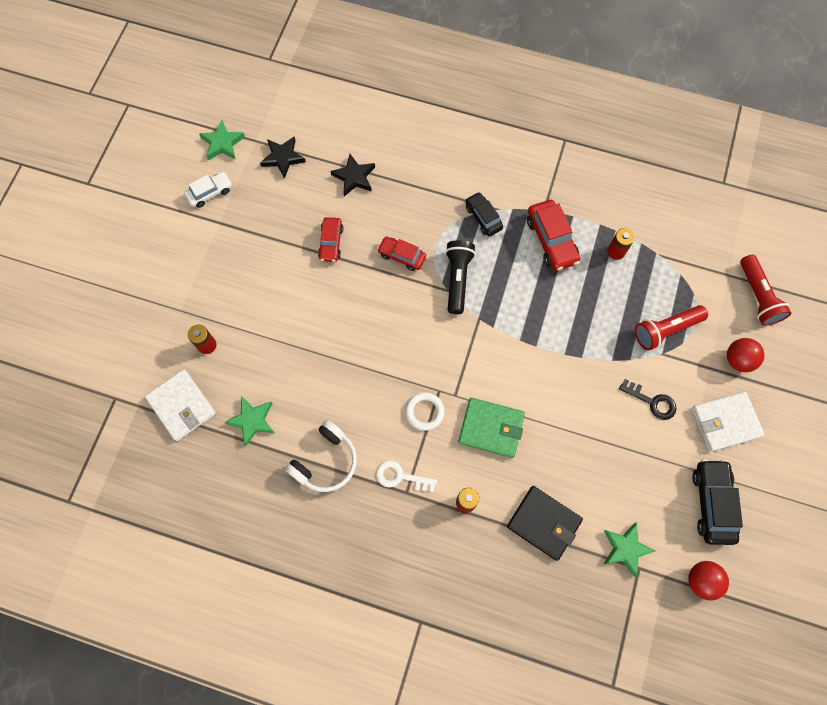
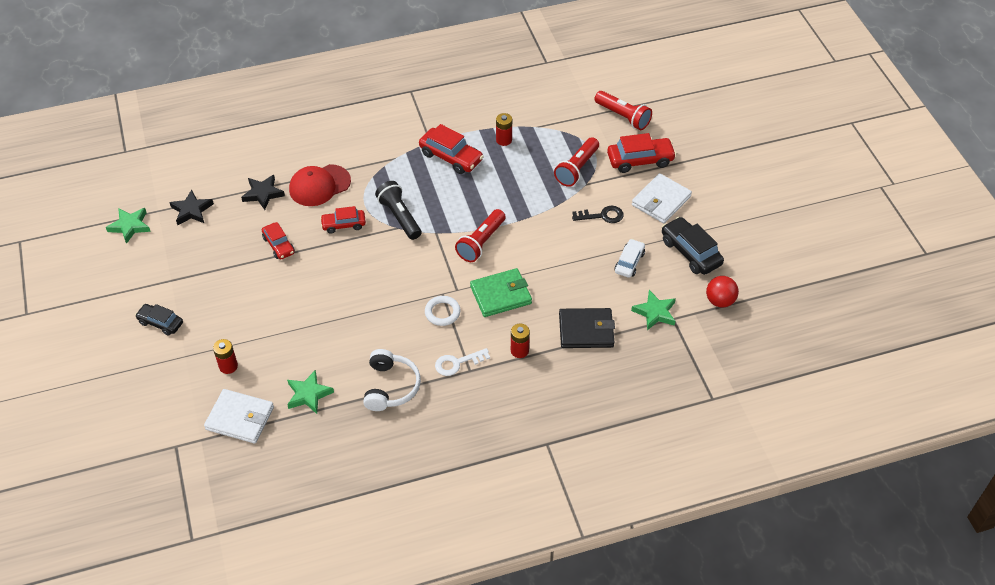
camera: 35 degrees left, 20 degrees down
(210, 193) = (146, 264): white car -> white car (629, 262)
(409, 198) = (319, 185): none -> red cap
(483, 217) = (388, 169): black car -> black car (160, 323)
(513, 357) = (481, 243): none -> red flashlight
(738, 360) = (640, 160): red ball -> red car

